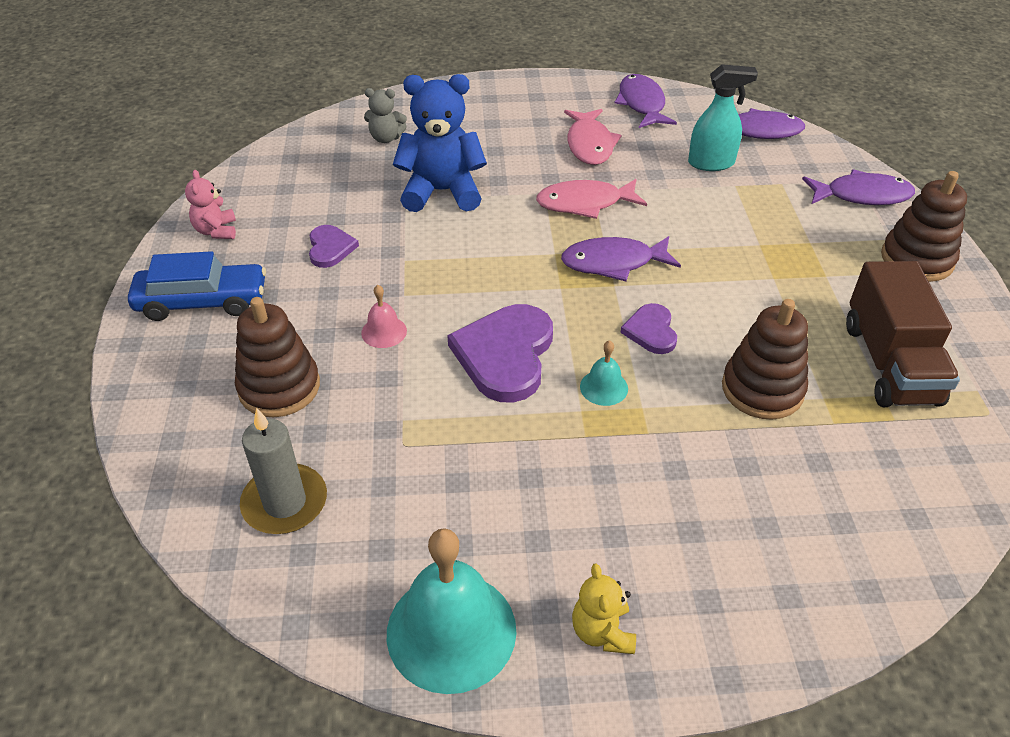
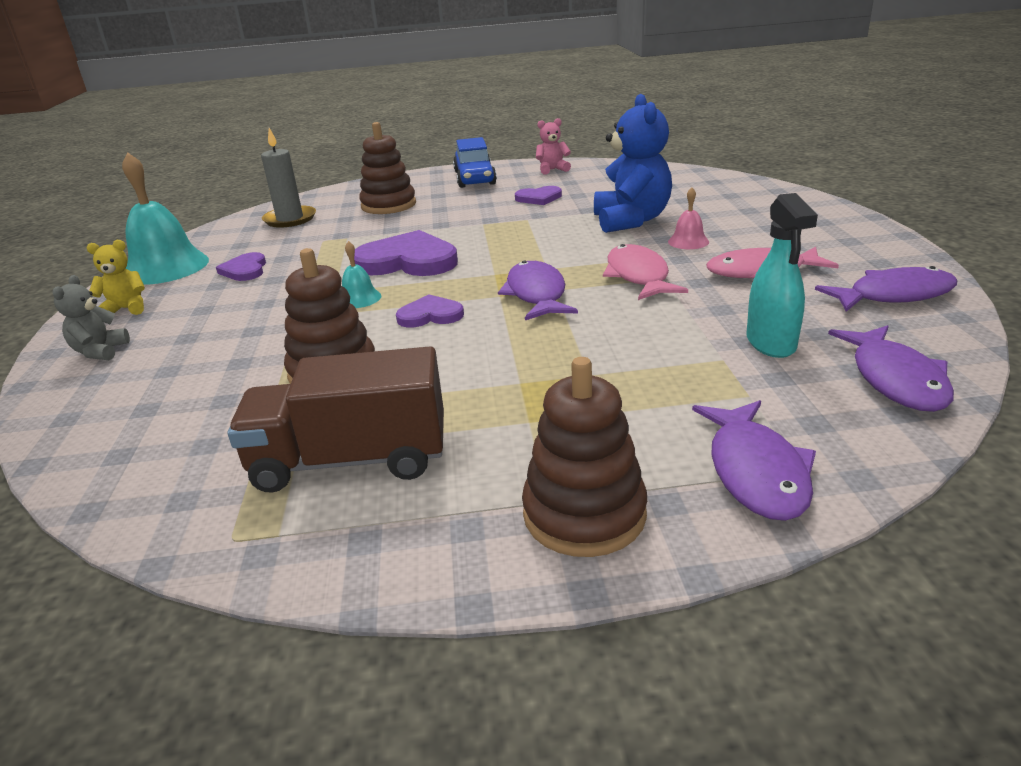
camera: 90 degrees right, 15 degrees down
(384, 332) = (440, 223): pink bell -> pink bell (688, 241)
(386, 138) = (708, 194): grey teddy bear -> grey teddy bear (100, 351)
(490, 517) = (245, 270): none -> purple heart

